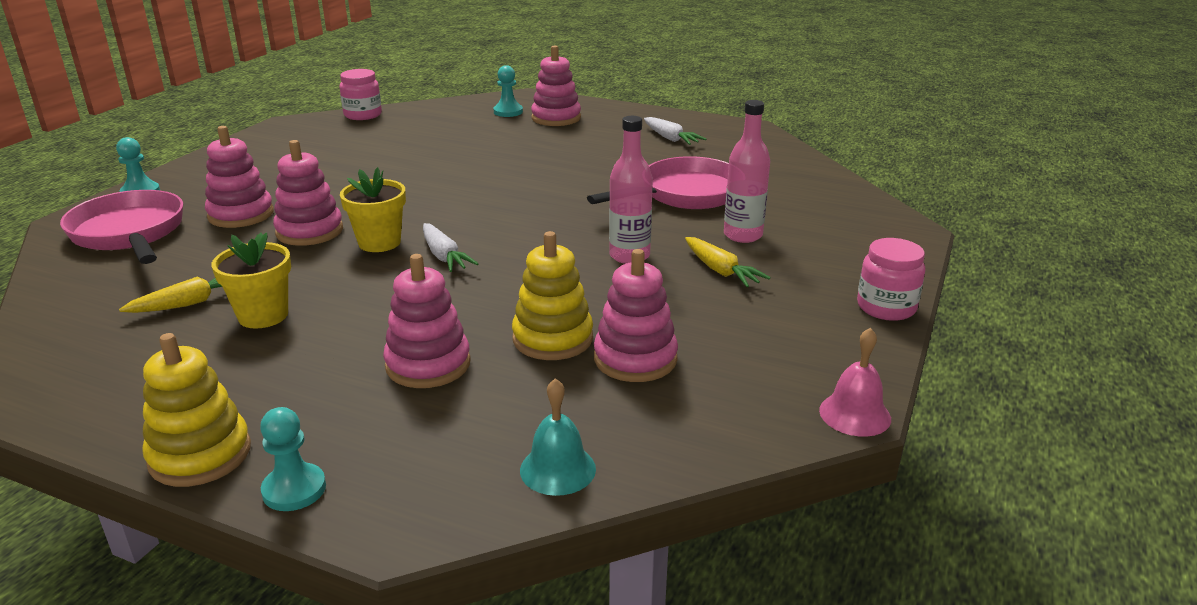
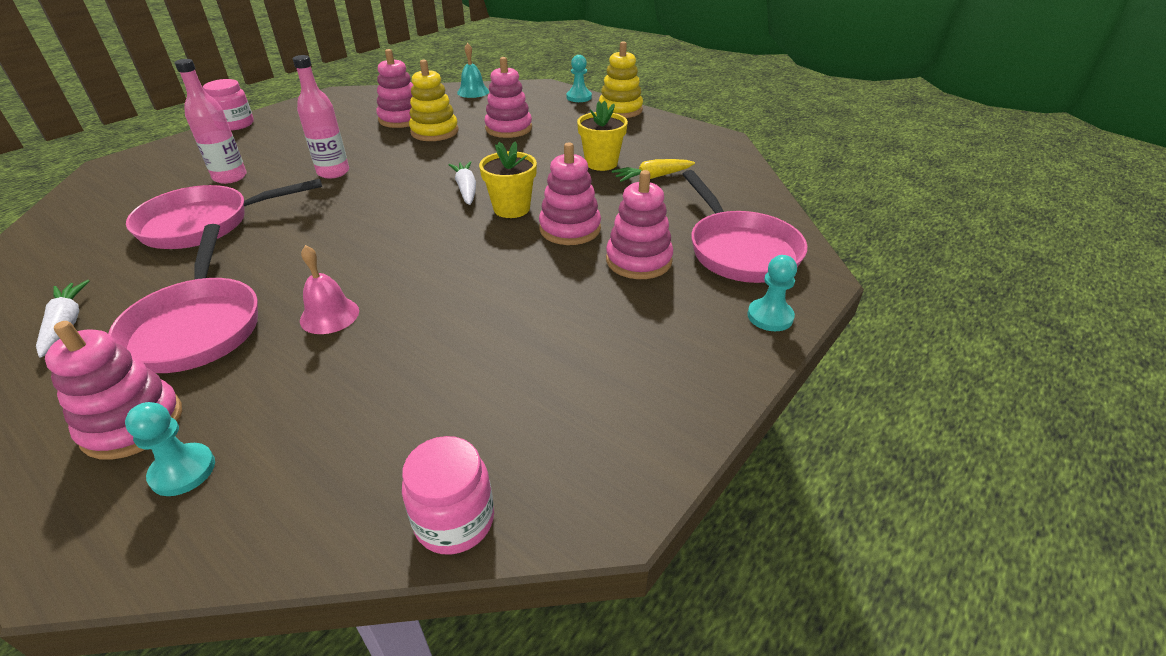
camera: 165 degrees left, 10 degrees up
(581, 146) = (197, 326): none -> pink pan
(721, 271) = (289, 154): yellow carrot -> none
(855, 414) = (334, 92): pink bell -> pink bell (329, 315)

